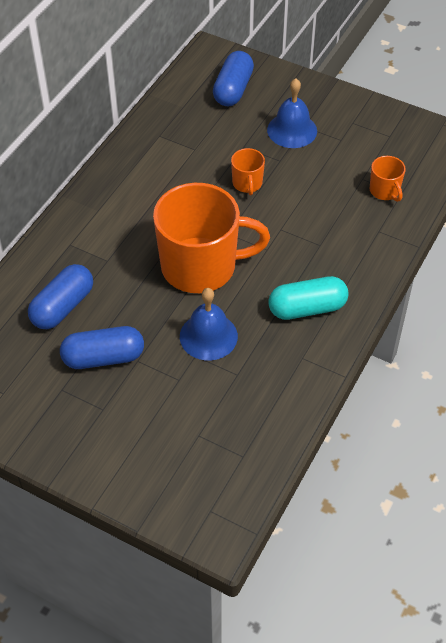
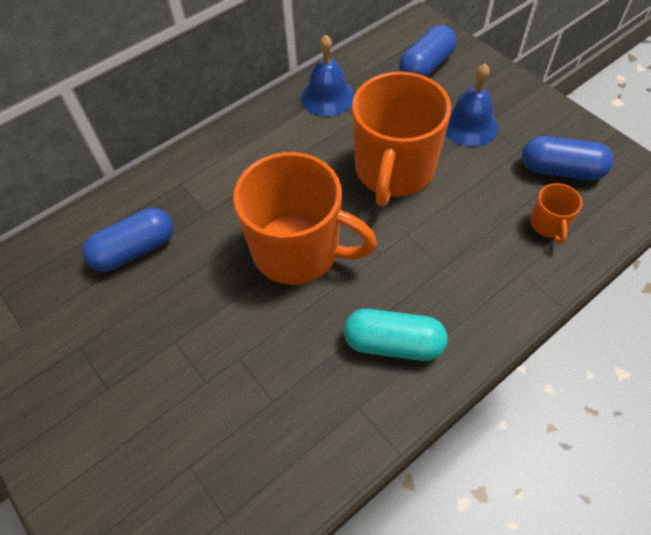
camera: 25 degrees right, 5 degrees up
(103, 357) = (141, 324): blue capsule -> blue capsule (560, 170)
(208, 336) = (264, 339): blue bell -> blue bell (327, 96)
(247, 183) = (394, 171): orange mug -> orange mug, size x2.32

